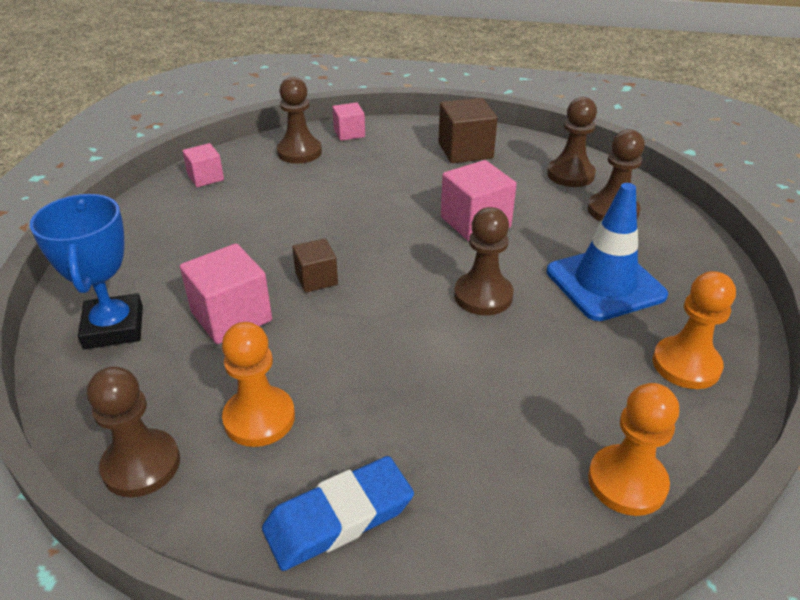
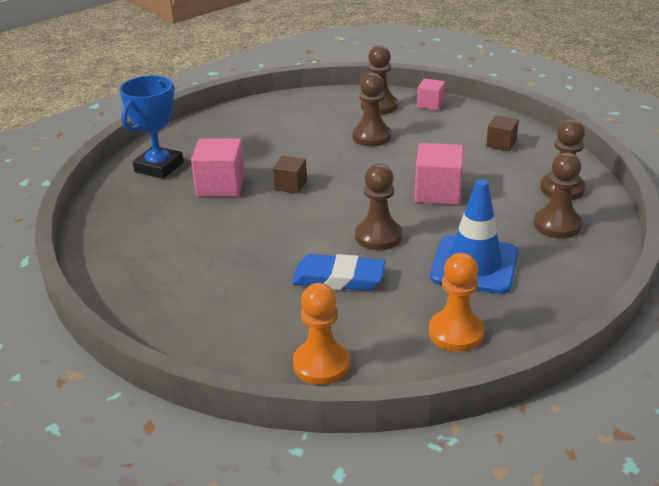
camera: 40 degrees right, 5 degrees down
(141, 465) = (102, 234): brown pawn -> brown pawn (371, 137)
(206, 177) = (300, 103): pink cube -> none
(259, 418) = (175, 240): orange pawn -> none
(339, 517) = (157, 299): blue eraser -> blue eraser (338, 278)
(465, 151) = (501, 144): brown cube -> brown cube, size x0.60

